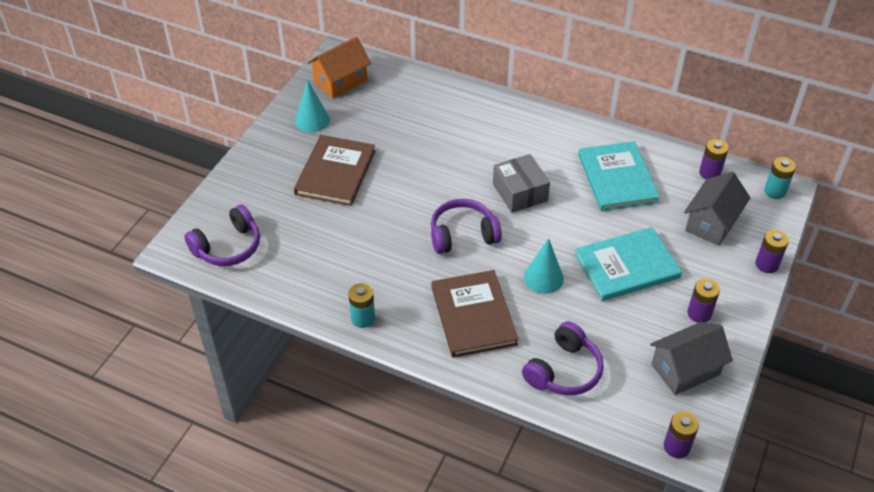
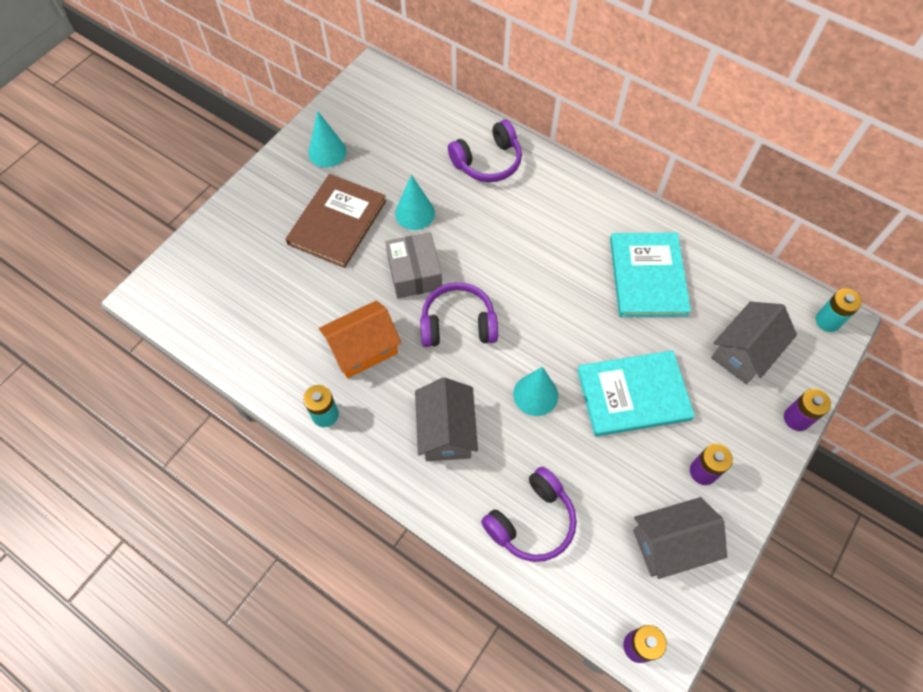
camera: 10 degrees right, 15 degrees up
(228, 247) = (202, 300): purple headphones -> purple headphones (487, 162)
(340, 81) = (368, 106): orange house -> orange house (363, 349)
(403, 157) = (415, 213): none -> turquoise cone
(473, 315) = (446, 431): brown book -> grey house
(520, 192) = (533, 278): grey box -> grey box (414, 273)
(709, 173) = (756, 285): purple battery -> none

